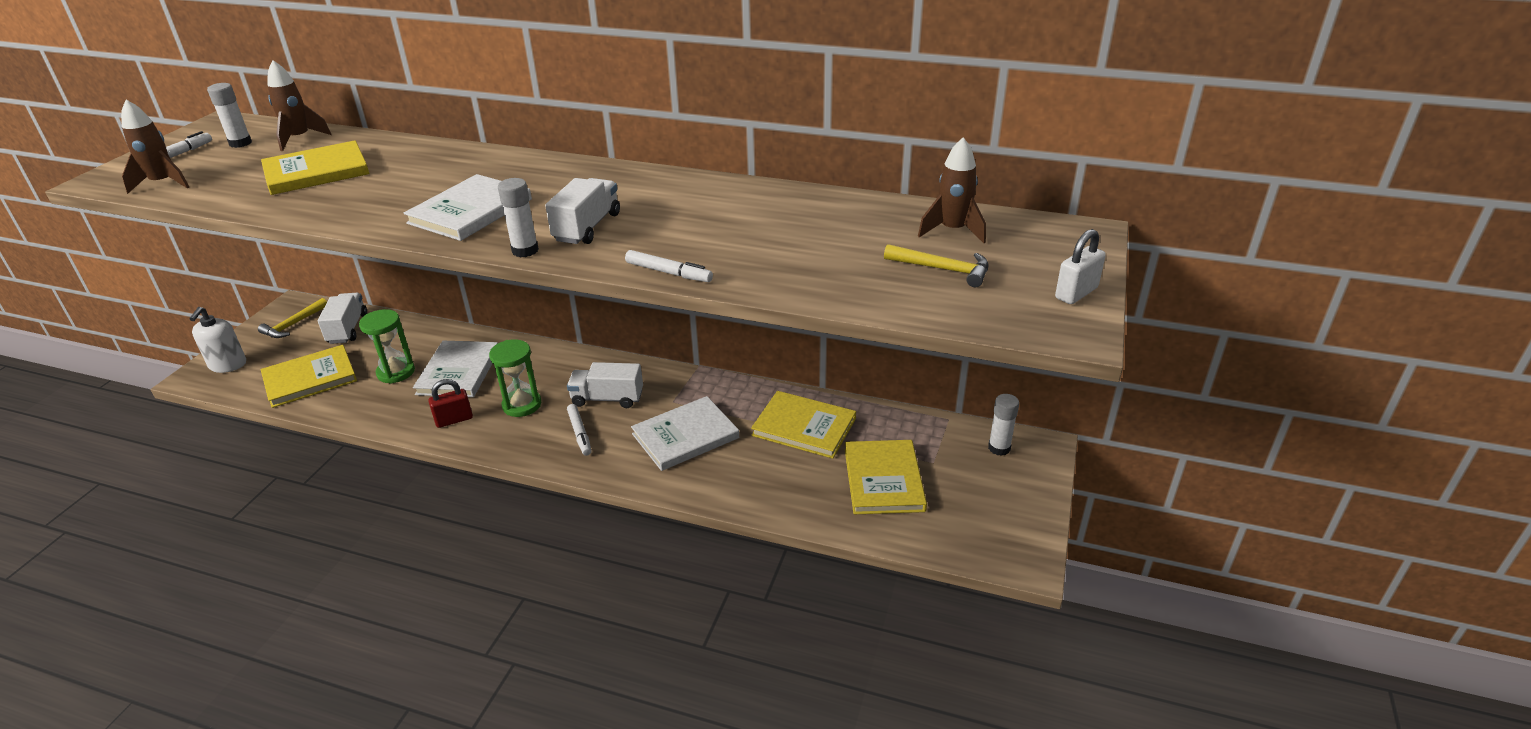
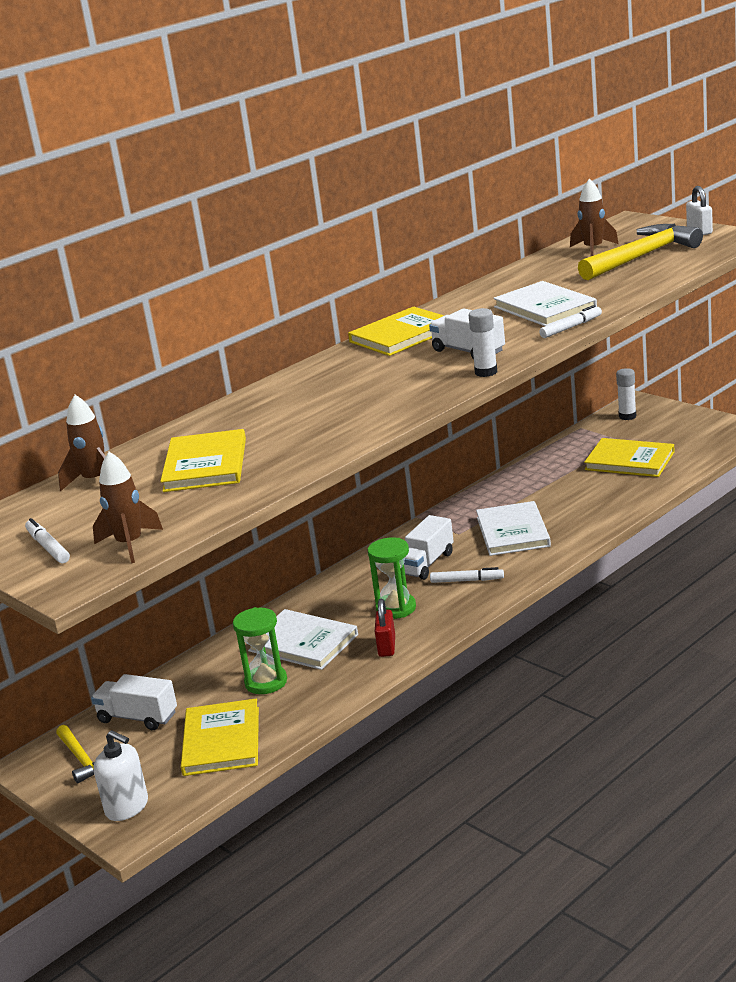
camera: 60 degrees left, 10 degrees down
(240, 143) = (61, 513): white glue stick -> none
(470, 211) = (387, 393): white book -> white book (545, 308)
(804, 427) = (543, 481): yellow book -> yellow book (402, 335)
(942, 269) = (641, 257): yellow hammer -> yellow hammer, size x1.89

